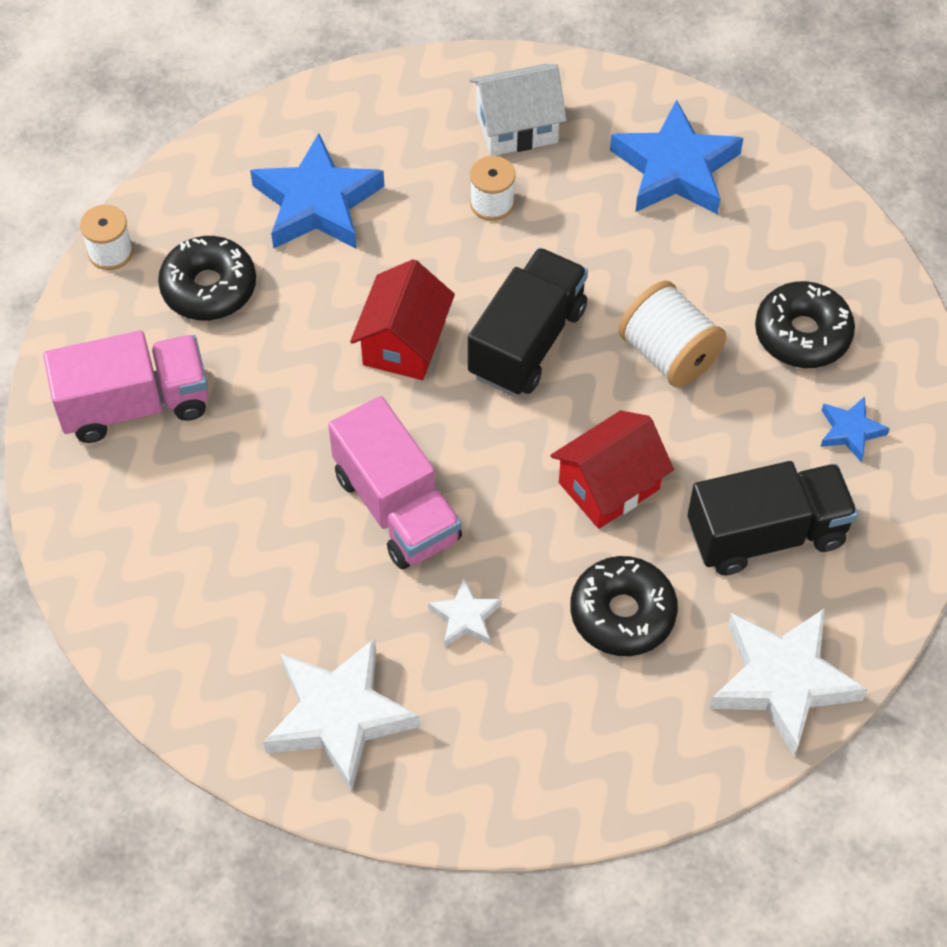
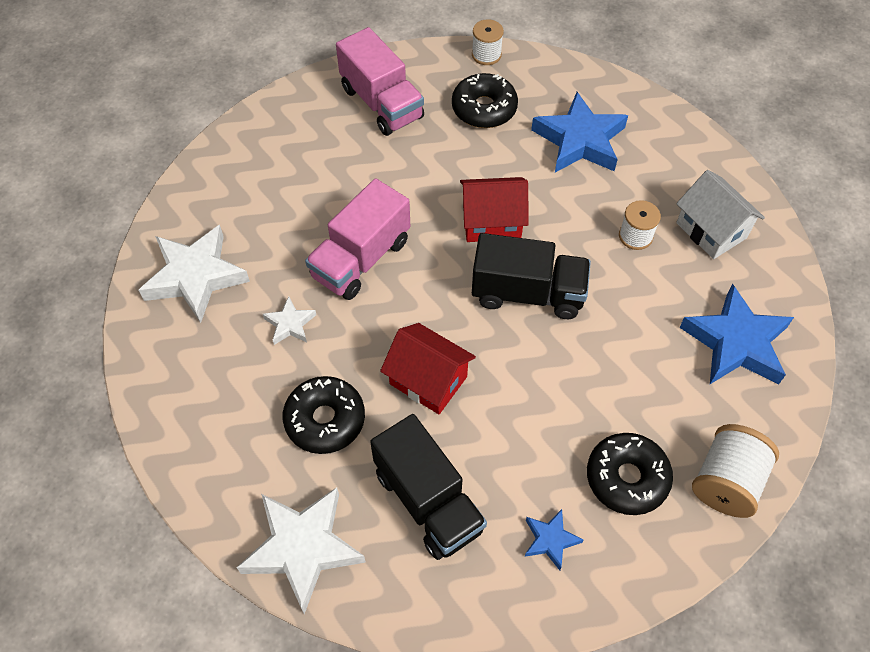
camera: 70 degrees right, 0 degrees up
(669, 354) = (560, 387): white spool -> white spool (726, 482)

